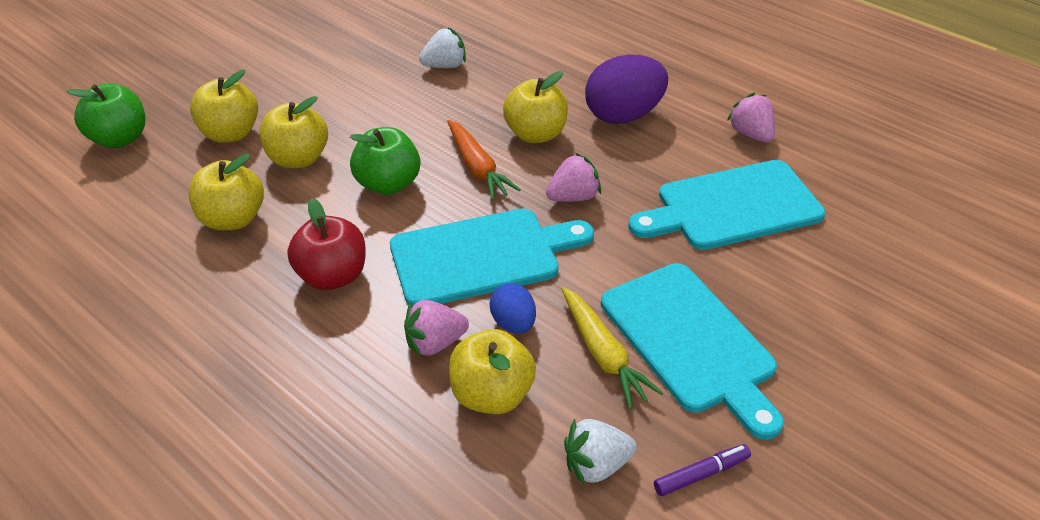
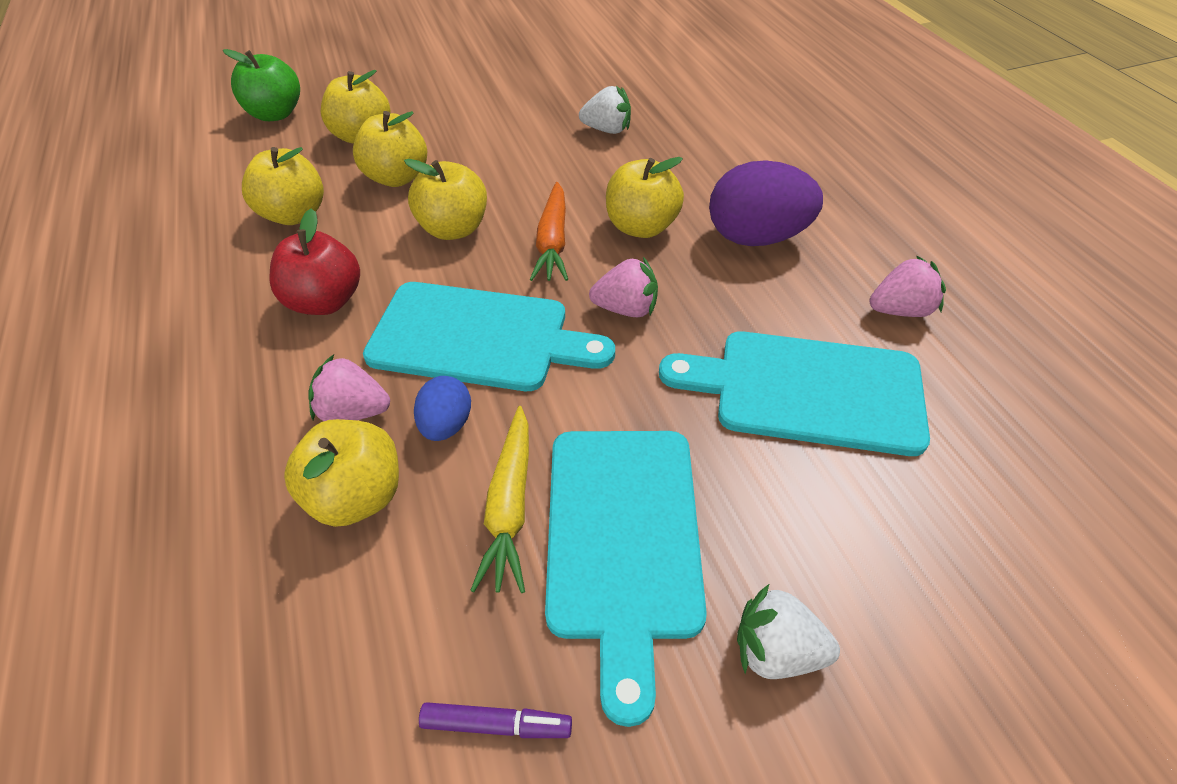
camera: 30 degrees right, 5 degrees up
(388, 184) = (454, 229): green apple -> yellow apple
(596, 465) = (389, 641): white strawberry -> white strawberry (776, 651)
(751, 134) = (900, 310): pink strawberry -> pink strawberry turned 75 degrees clockwise

